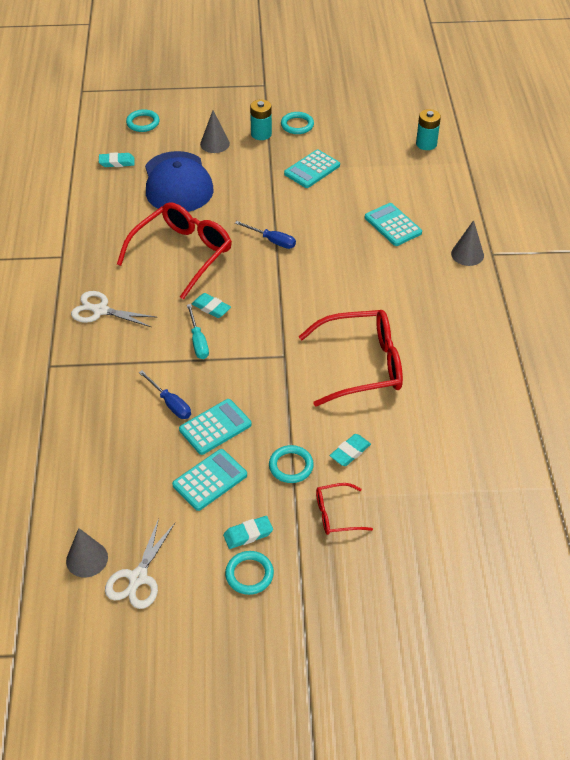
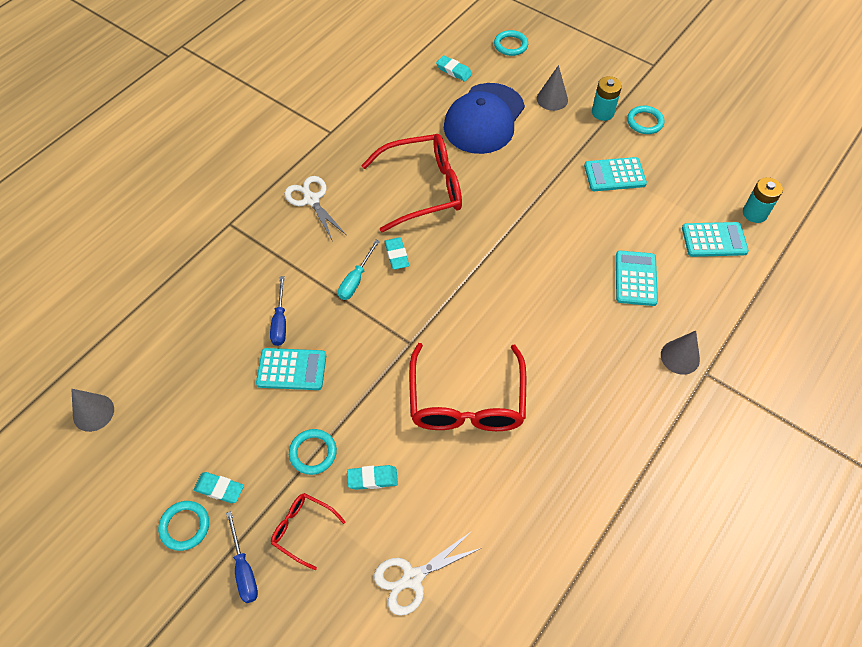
camera: 40 degrees right, 10 degrees up
(138, 578) = (109, 459): white scissors -> white scissors (412, 578)
(210, 480) = (241, 415): turquoise calculator -> turquoise calculator (714, 240)
(272, 241) = (509, 224): blue screwdriver -> blue screwdriver (244, 569)
(362, 365) = (466, 401): red glasses -> red glasses turned 60 degrees clockwise

